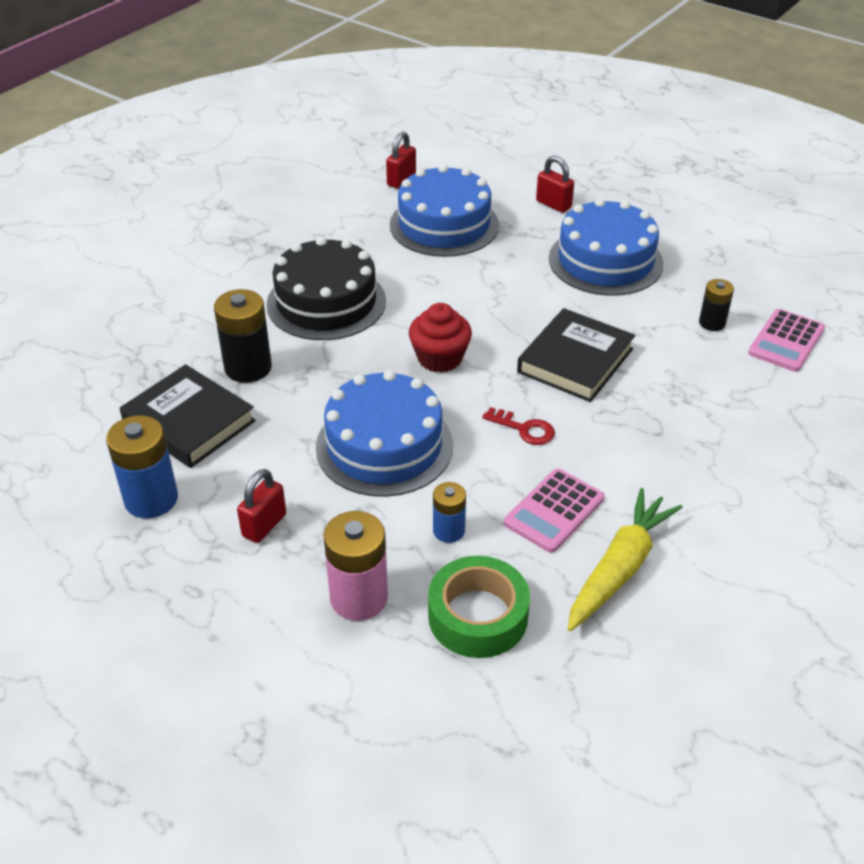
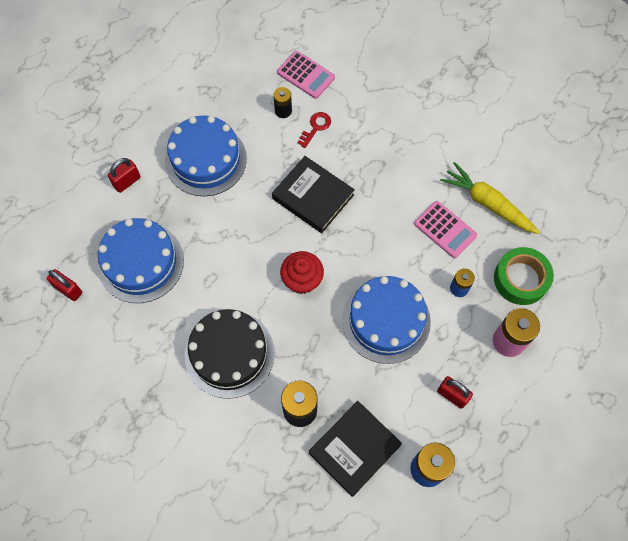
camera: 85 degrees left, 25 degrees up
(524, 429) = (375, 236): red key -> red key (315, 127)

